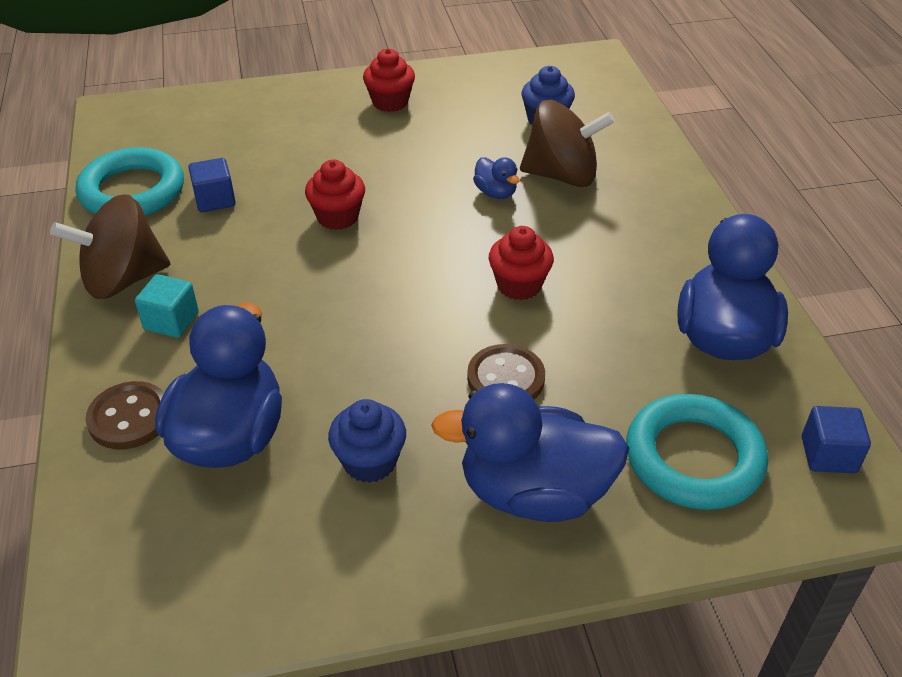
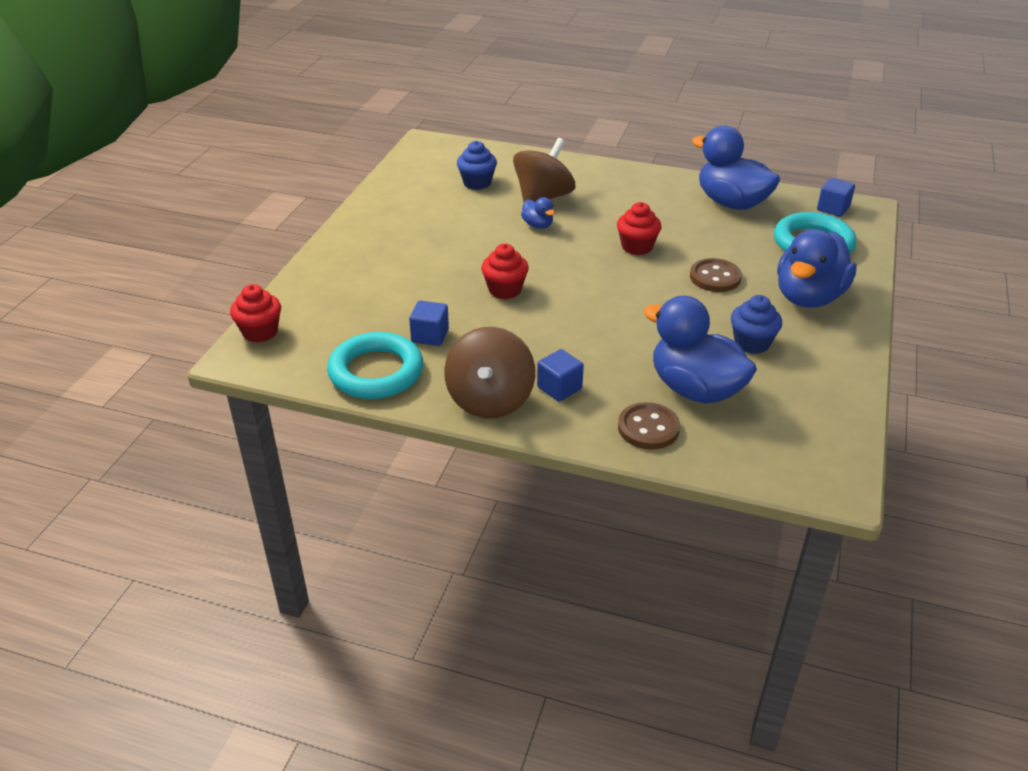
camera: 60 degrees left, 5 degrees down
(171, 321) = (559, 388): turquoise cube -> blue cube
(390, 102) = (386, 230): red cupcake -> red cupcake (260, 332)
(495, 193) = (538, 225): blue duck -> blue duck turned 60 degrees clockwise

